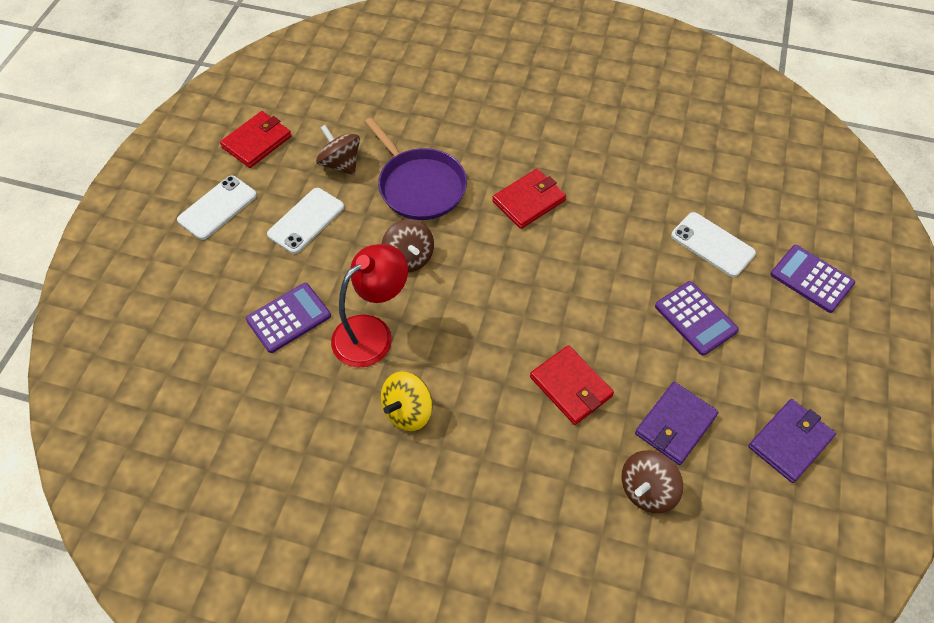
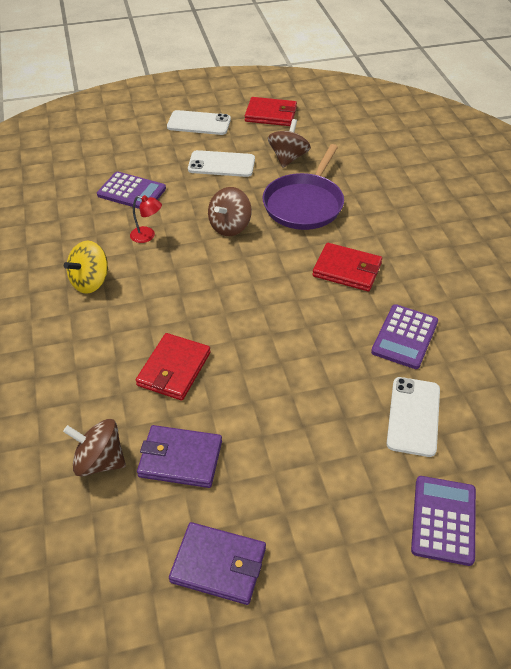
camera: 60 degrees right, 10 degrees down
(372, 333) = (147, 236): red lamp -> red lamp, size x0.48
(408, 411) = (90, 282): yellow spinning top -> yellow spinning top turned 60 degrees counterclockwise
(695, 318) = (312, 433): purple calculator -> purple calculator (405, 337)

